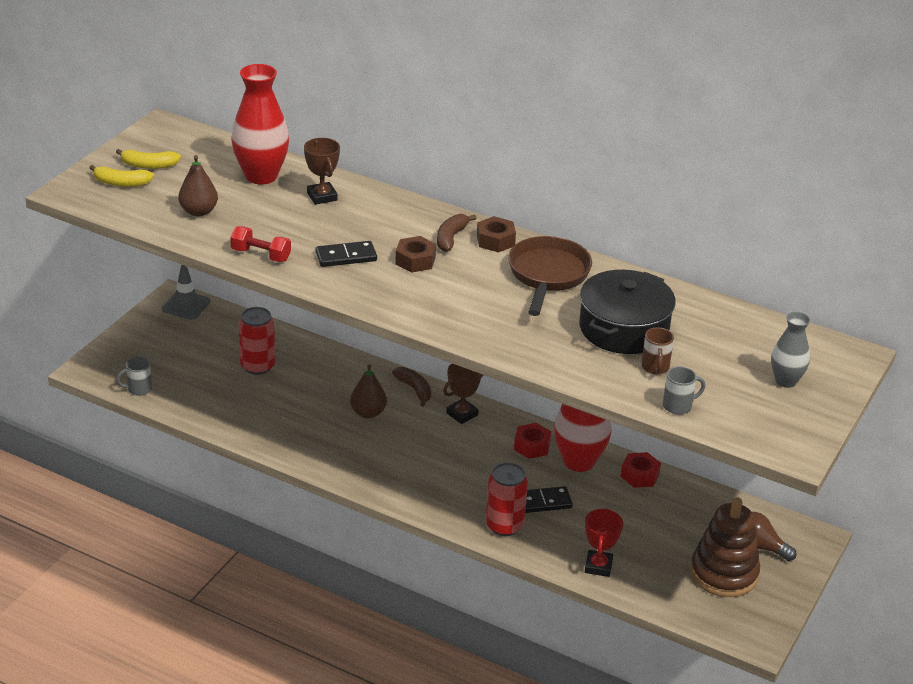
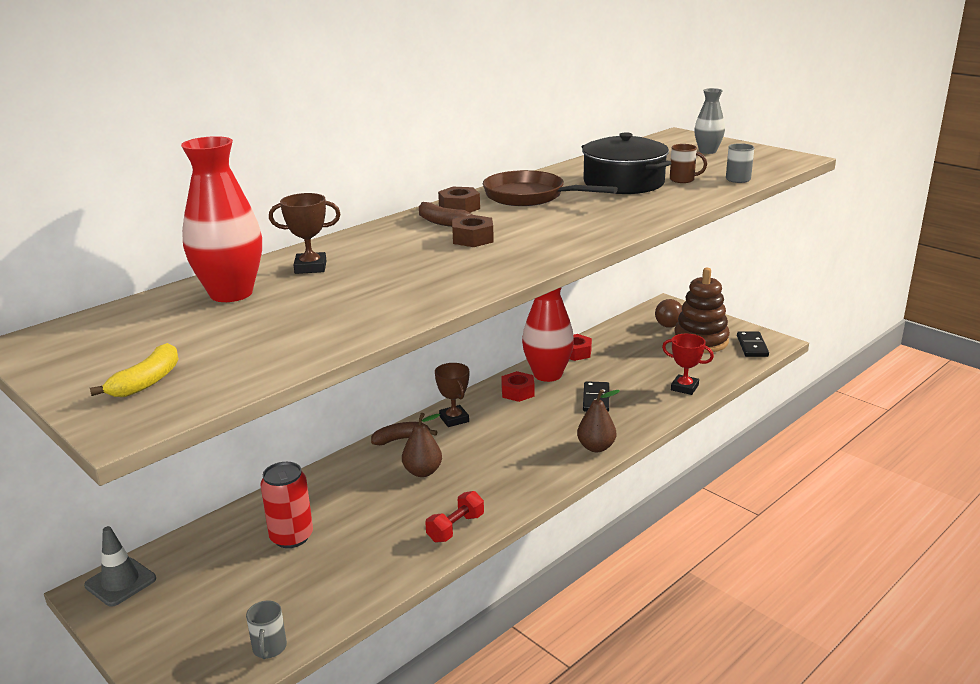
camera: 70 degrees left, 10 degrees down
(149, 165) = (122, 359): yellow banana -> none
(198, 211) = (278, 334): brown pear -> brown pear (596, 447)
(261, 255) = (409, 306): red dumbbell -> red dumbbell (455, 528)
(346, 256) = (444, 266): black domino -> black domino (752, 346)
(504, 525) = (622, 422): red can -> none

